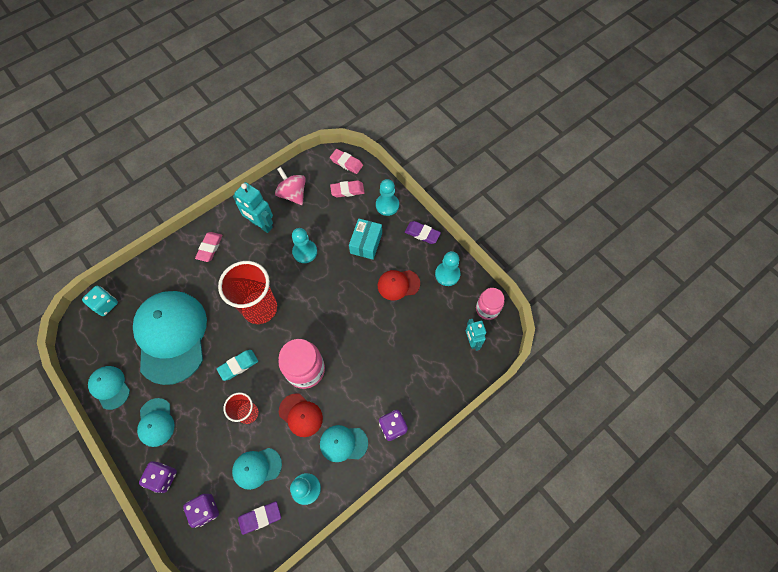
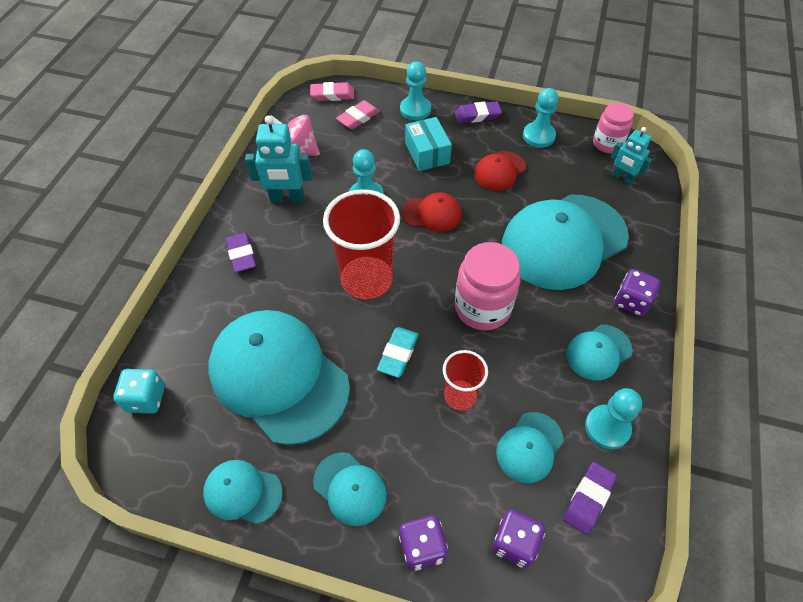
camera: 35 degrees left, 10 degrees down
(210, 248) = (242, 255): pink eraser -> purple eraser
(301, 415) = (523, 356): red cap -> red cap (432, 213)
(391, 360) = (563, 241): none -> turquoise cap

